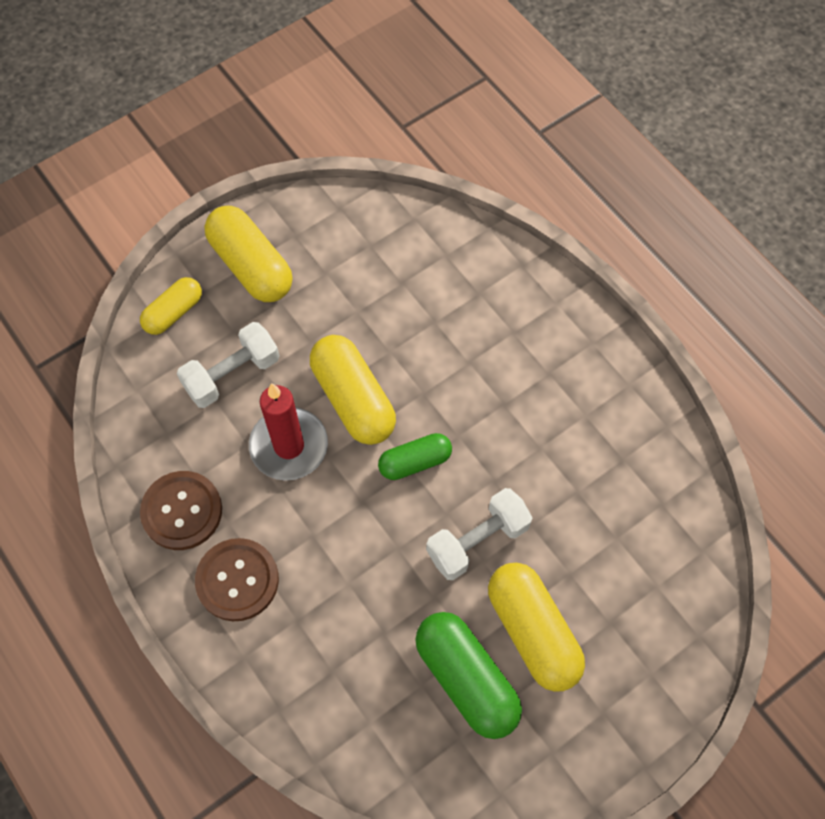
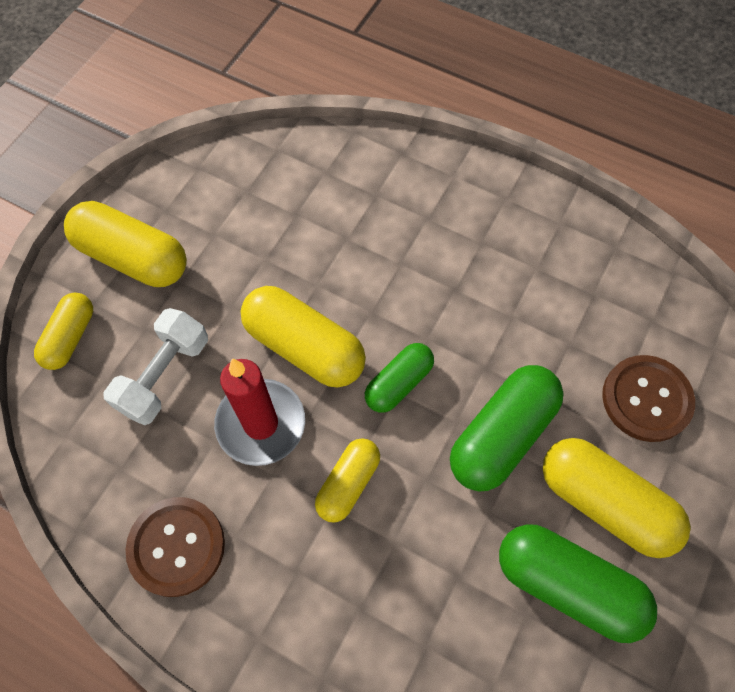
camera: 25 degrees left, 0 degrees up
(237, 580) = (274, 595): brown button -> brown button (646, 399)
(334, 523) = (348, 483): none -> yellow capsule
(477, 541) = (502, 435): white dumbbell -> green capsule

